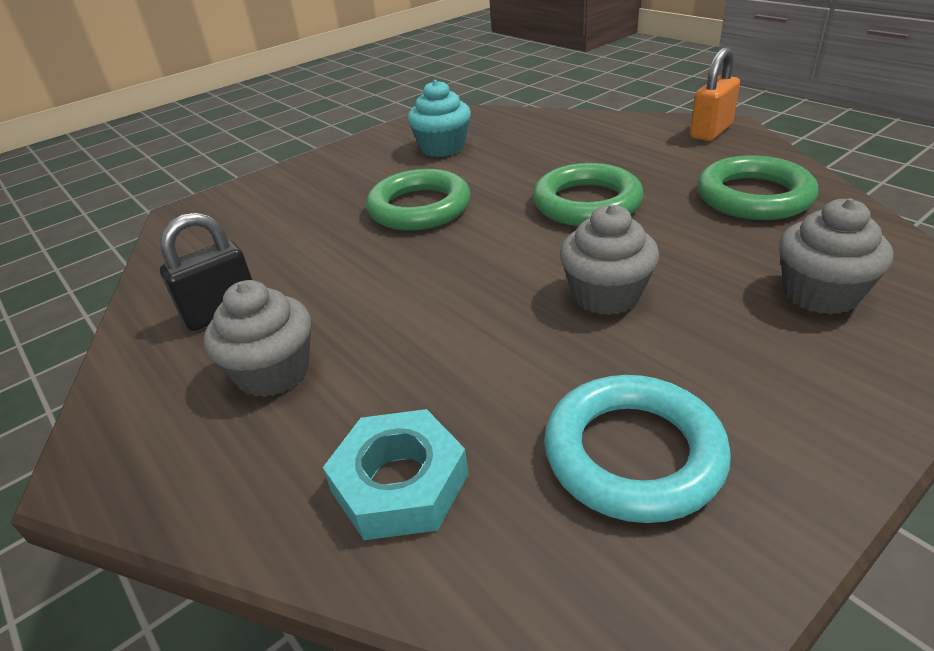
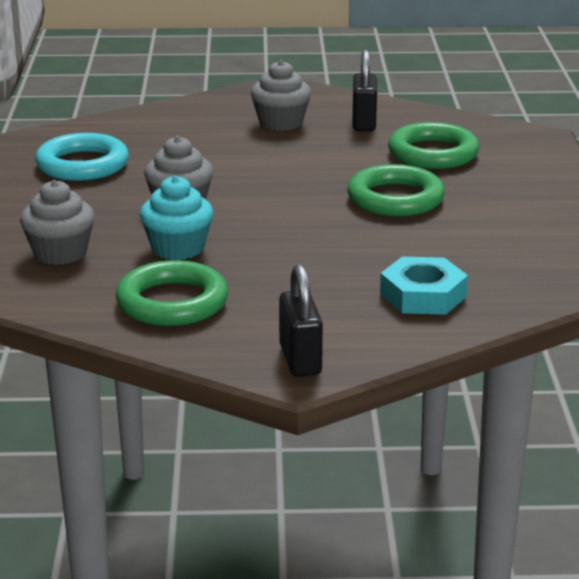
camera: 125 degrees right, 10 degrees down
(399, 483) = (159, 126): turquoise nut -> turquoise nut (423, 295)
(442, 148) = (502, 243): turquoise cupcake -> turquoise cupcake (178, 248)
(587, 203) = (287, 248): green ring -> green ring (433, 153)
(711, 131) = (300, 360): orange padlock -> black padlock

